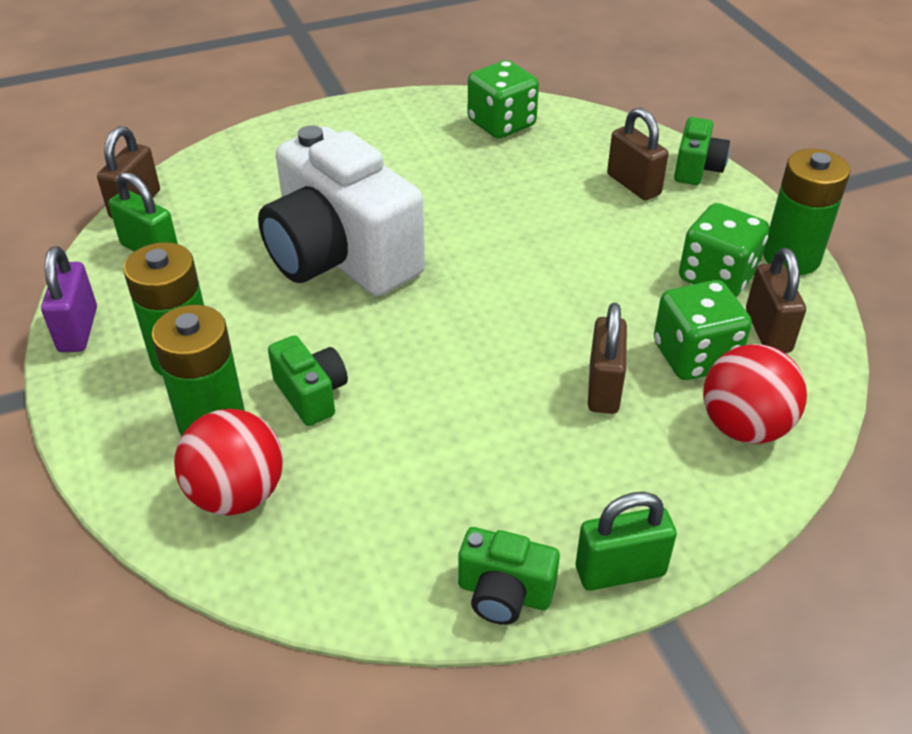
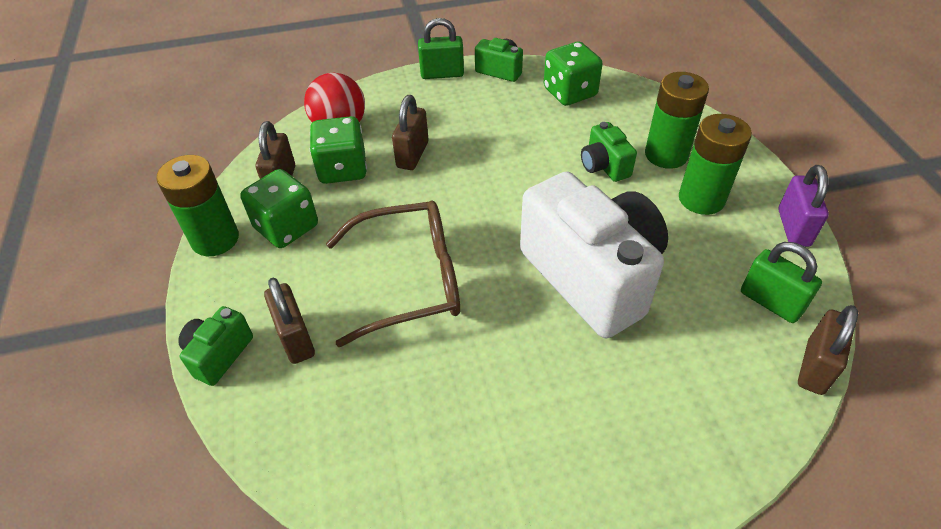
camera: 170 degrees left, 5 degrees up
(237, 494) = (640, 117): red ball -> none
(501, 124) = (399, 465): green dice -> green dice (570, 92)
(542, 238) = (410, 280): none -> brown glasses

